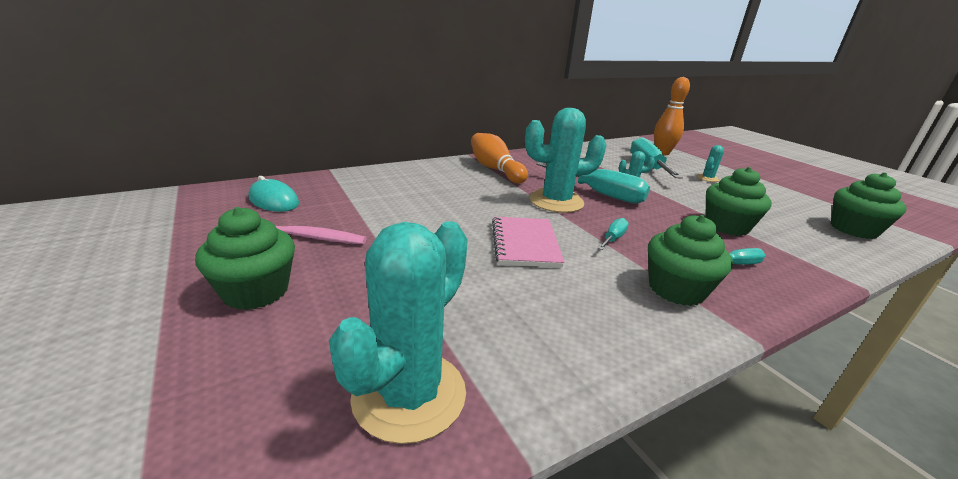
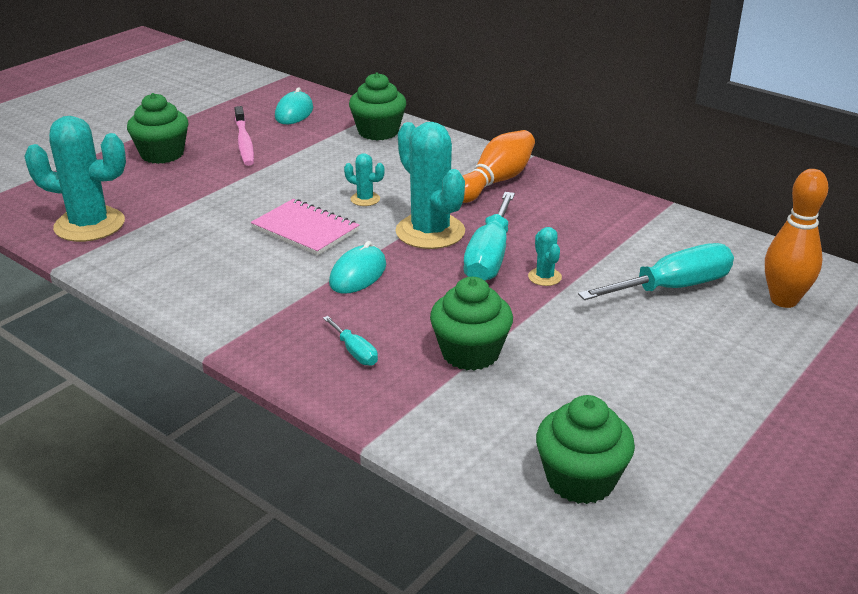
camera: 70 degrees right, 5 degrees up
(525, 243) = (305, 230): pink notebook -> pink notebook turned 60 degrees clockwise
(613, 238) = (358, 274): turquoise screwdriver -> turquoise mouse
(676, 289) = (271, 313): green cupcake -> green cupcake (378, 132)
(707, 178) = (682, 346): turquoise cactus -> turquoise cactus (365, 199)

